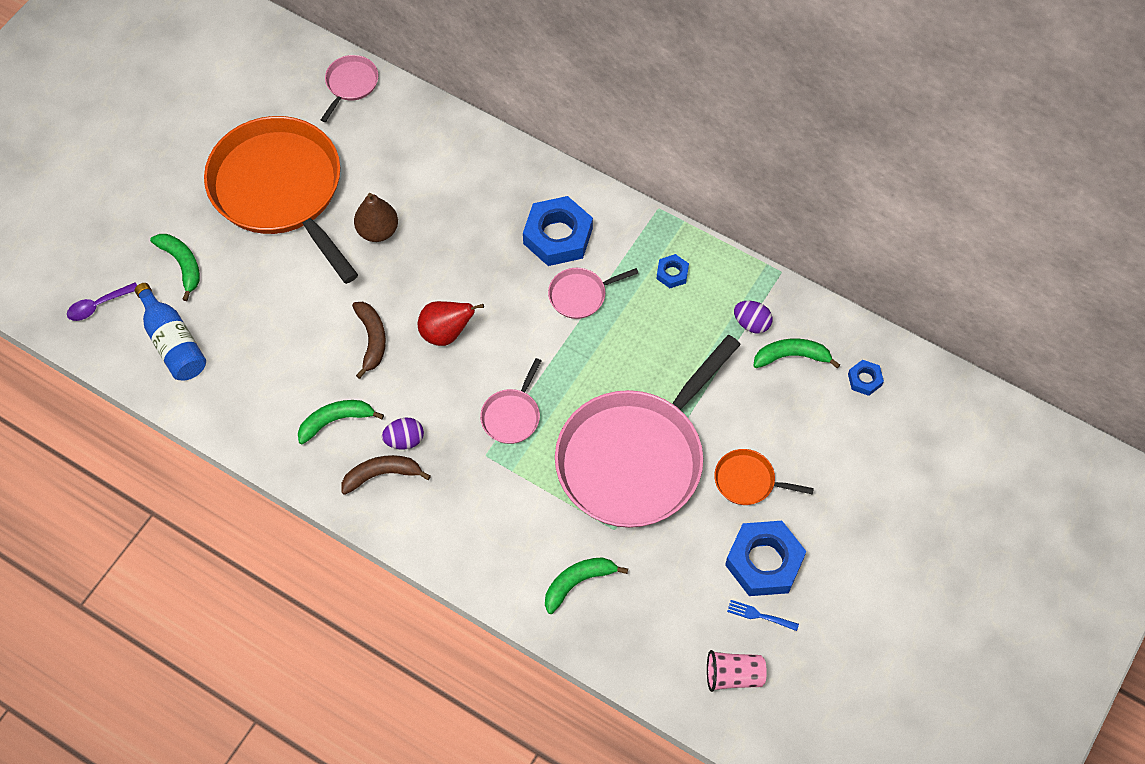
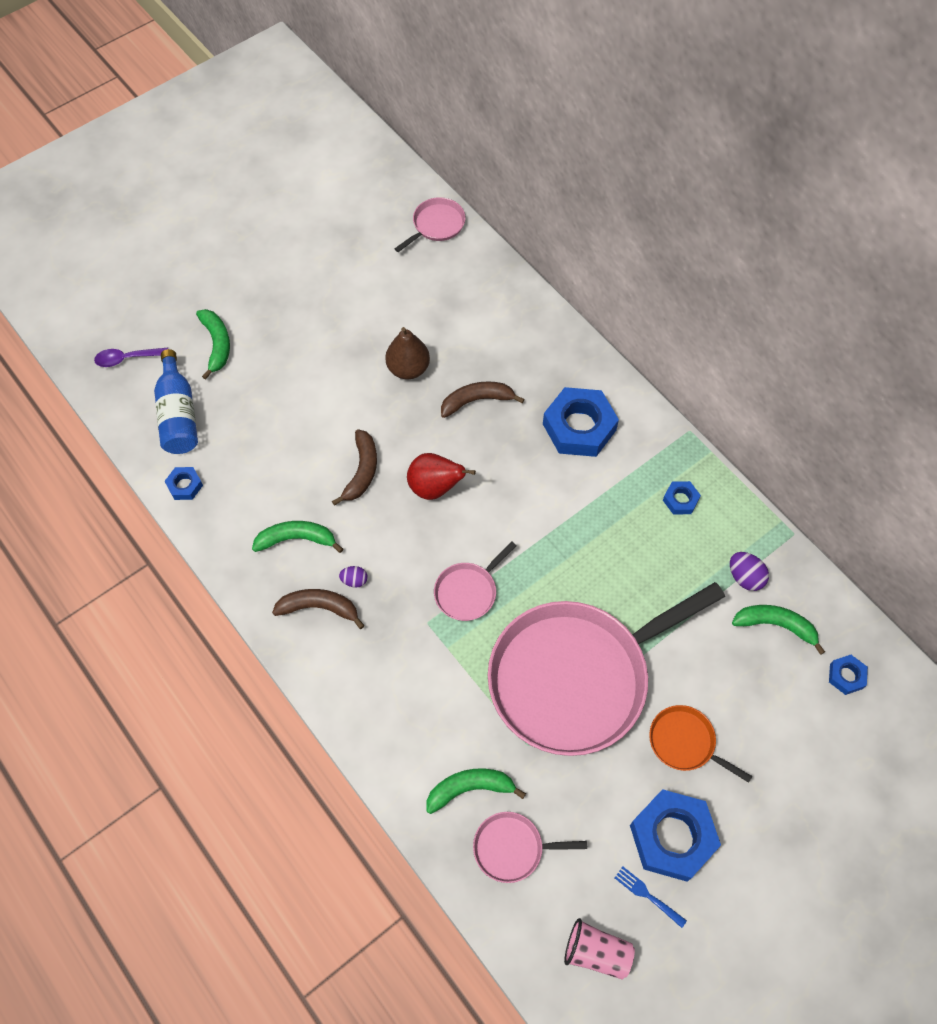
camera: 20 degrees right, 0 degrees up
(208, 406) = (184, 485): none -> blue nut
(280, 190) = (333, 303): orange pan -> none
(404, 440) = (354, 580): purple egg -> purple egg, size x0.65
(454, 241) = (476, 401): none -> brown banana
(580, 295) = (580, 492): pink pan -> pink pan (512, 848)

